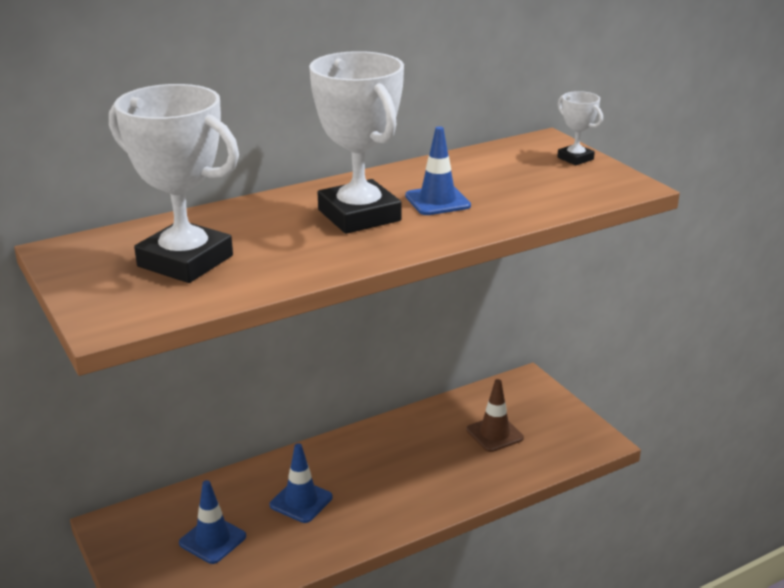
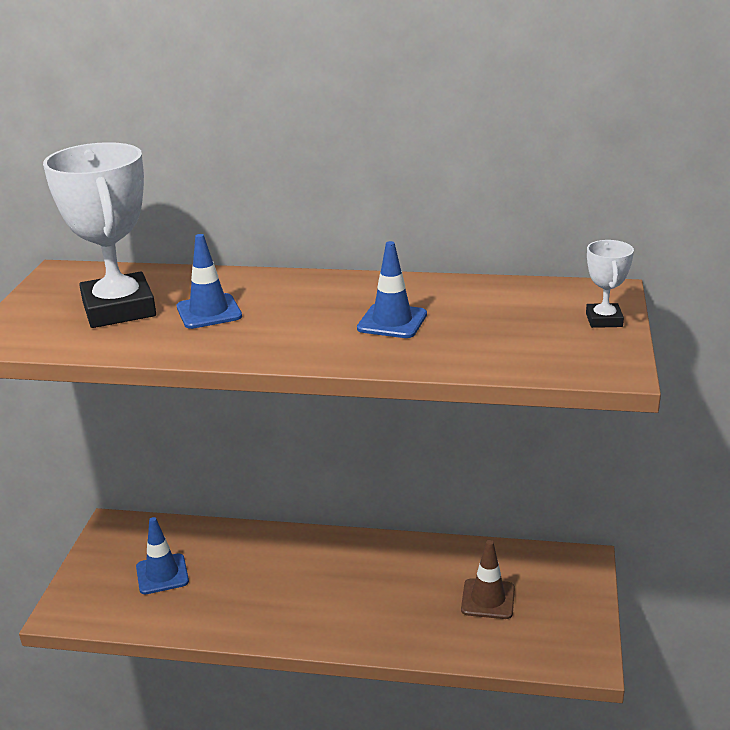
camera: 40 degrees right, 0 degrees up
(301, 501) = (257, 576): blue traffic cone -> blue traffic cone (209, 312)
(359, 215) = (304, 313): white trophy -> none

